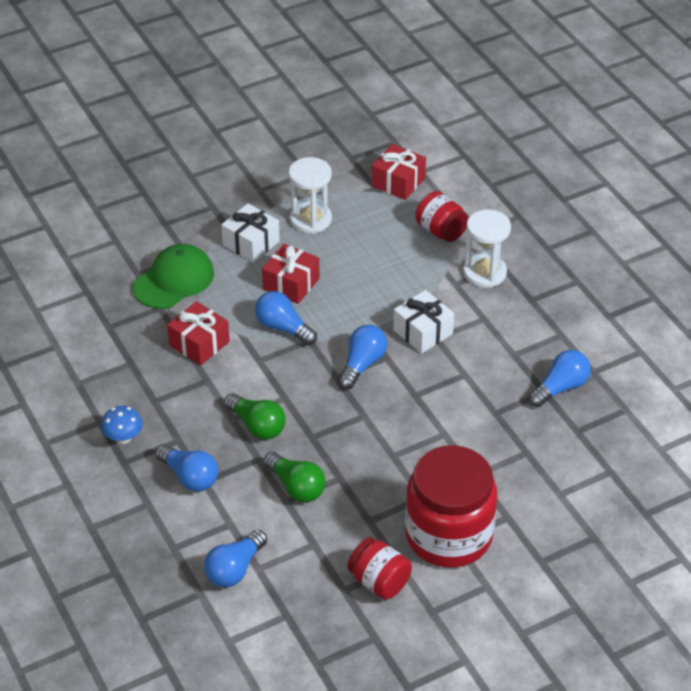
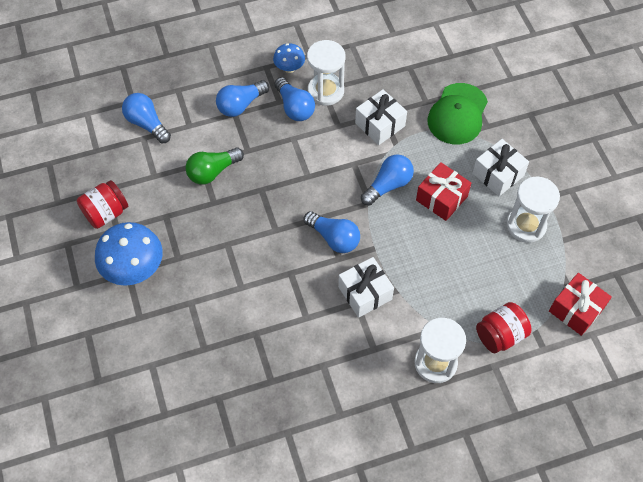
camera: 100 degrees right, 15 degrees up
(156, 398) = (325, 91): none -> white hourglass
(174, 280) = (457, 114): green cap -> green cap turned 60 degrees clockwise
(199, 343) = (380, 124): red gift -> white gift
(257, 426) = (281, 154): green light bulb -> none
(448, 535) = (134, 269): red jar -> blue mushroom
(560, 388) = (273, 396): blue light bulb -> blue light bulb (294, 107)

